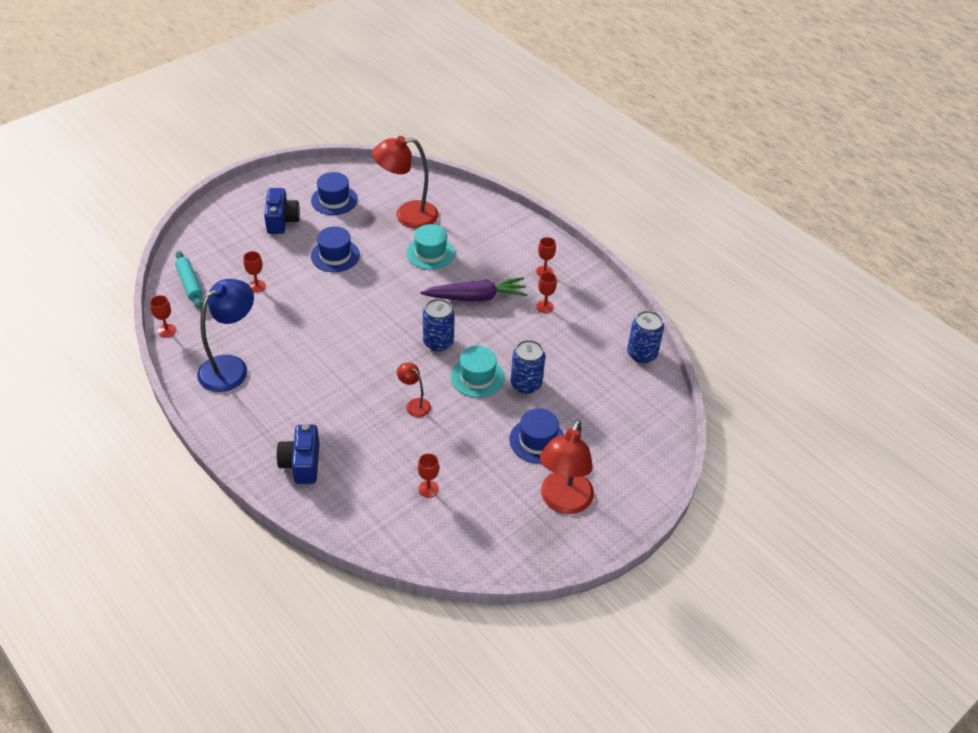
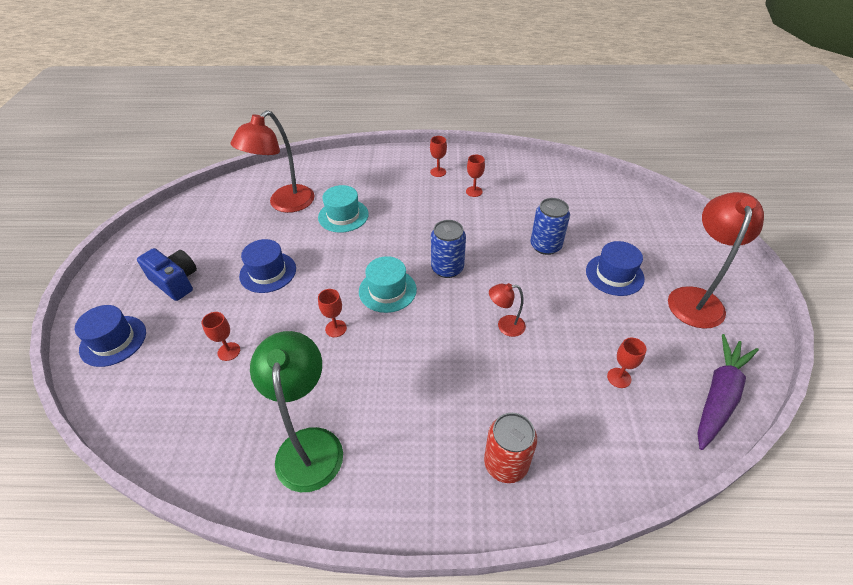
camera: 45 degrees left, 0 degrees up
(167, 331) = (185, 475): red goblet -> red goblet (336, 328)
(190, 284) = (150, 407): turquoise rolling pin -> none
(231, 367) = (309, 444): blue lamp -> green lamp
(302, 463) = (506, 464): blue camera -> red can
(334, 200) = (204, 234): blue hat -> blue hat (113, 340)
(476, 297) = (422, 219): purple carrot -> purple carrot (718, 396)
(477, 377) = (511, 268): turquoise hat -> turquoise hat (387, 290)
(563, 502) = (695, 298): red lamp -> red lamp turned 135 degrees counterclockwise
(642, 354) = (570, 175): blue can -> none

